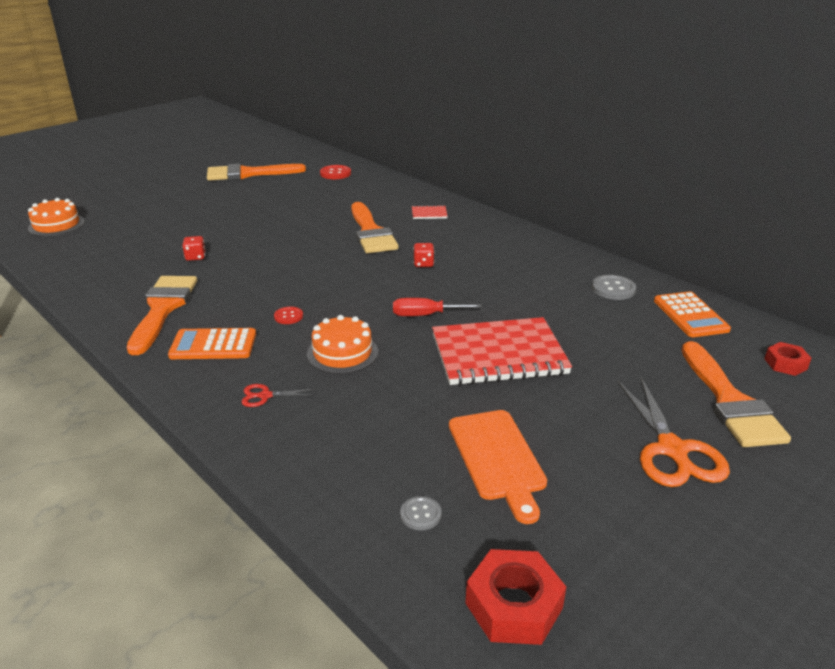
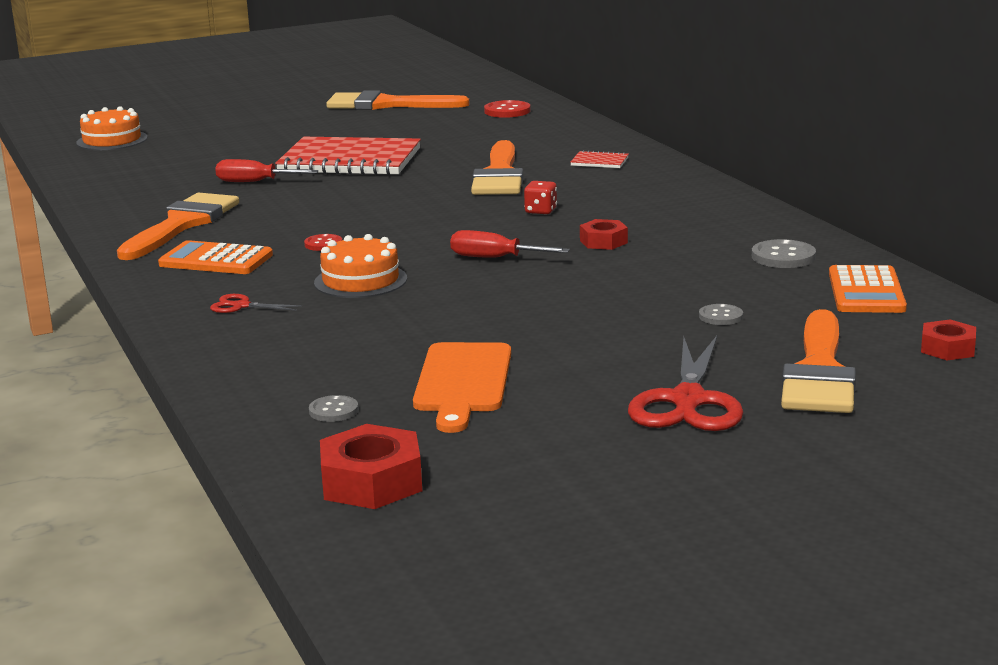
camera: 20 degrees right, 10 degrees down
(195, 257) = (254, 182): red dice -> red screwdriver
(487, 289) = (603, 242): none -> red nut
(498, 354) = (554, 301): red notebook -> red notebook (350, 161)
(621, 354) = (720, 316): none -> grey button
(672, 450) = (687, 401): orange scissors -> red scissors

